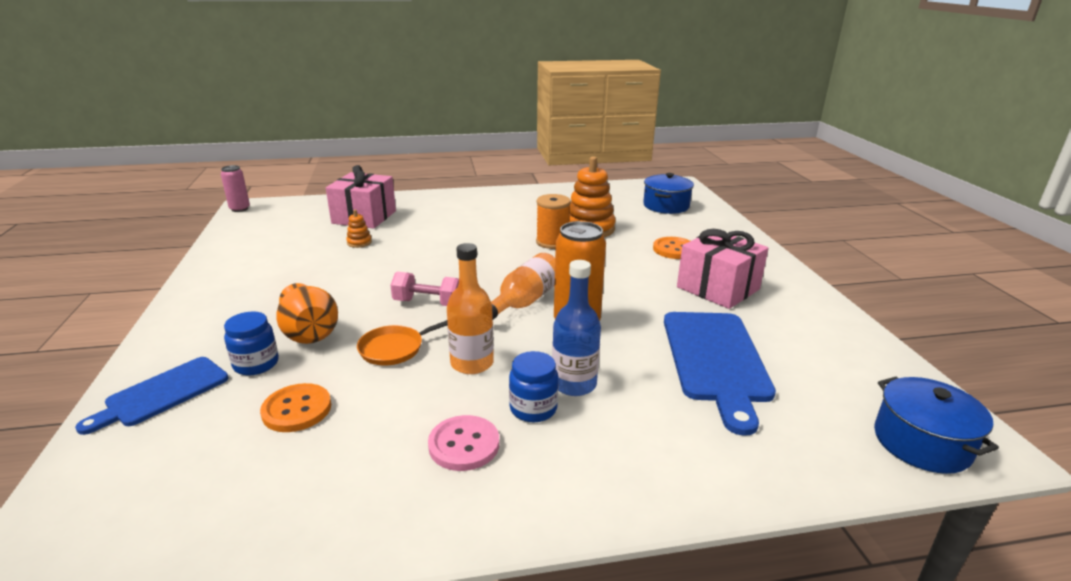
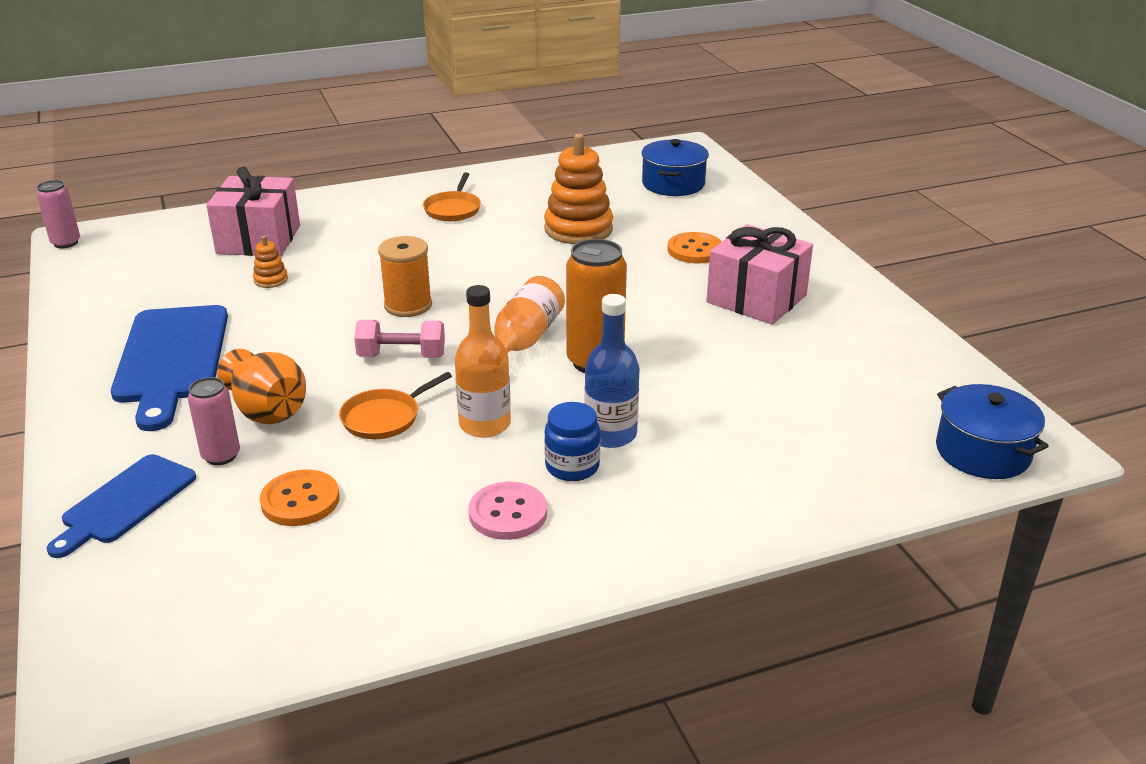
camera: 10 degrees left, 5 degrees up
(256, 364) = (221, 456): blue jar -> pink can
(504, 209) = (453, 209): none -> orange pan
(552, 242) = (534, 254): orange spool -> orange spool (408, 305)
(716, 360) = (765, 389): blue cutting board -> blue cutting board (172, 359)

